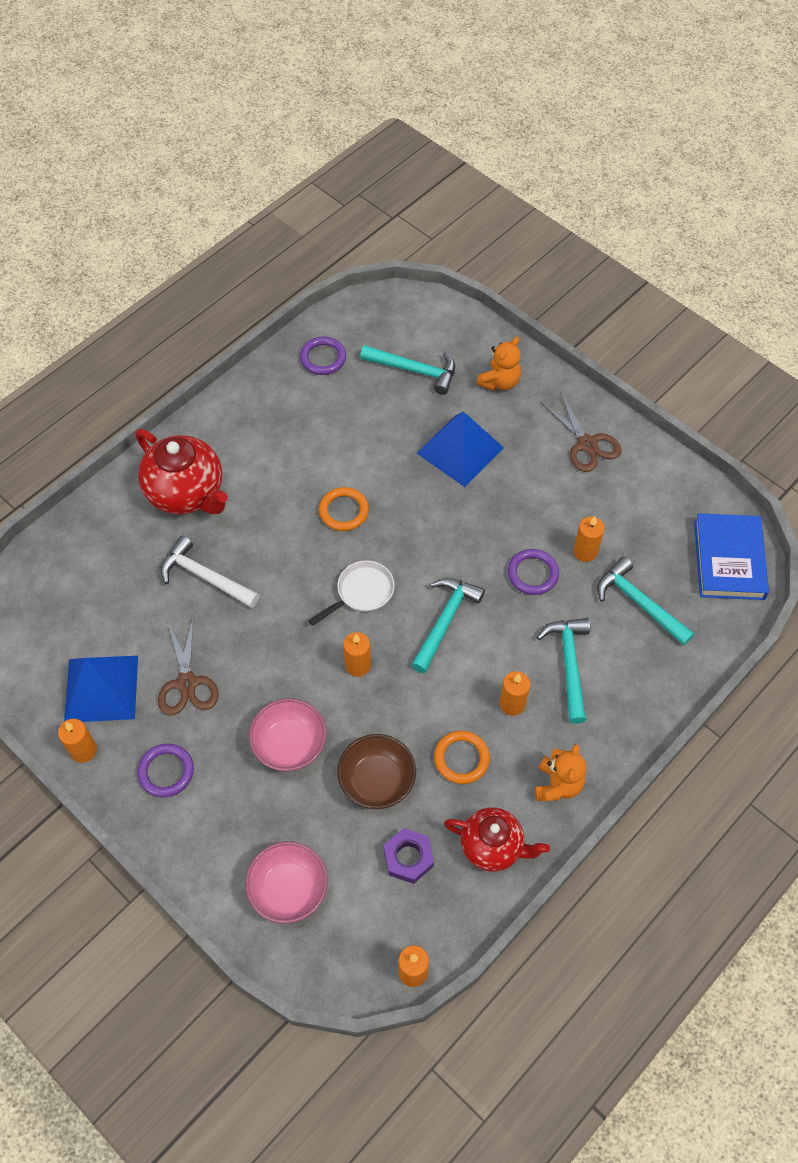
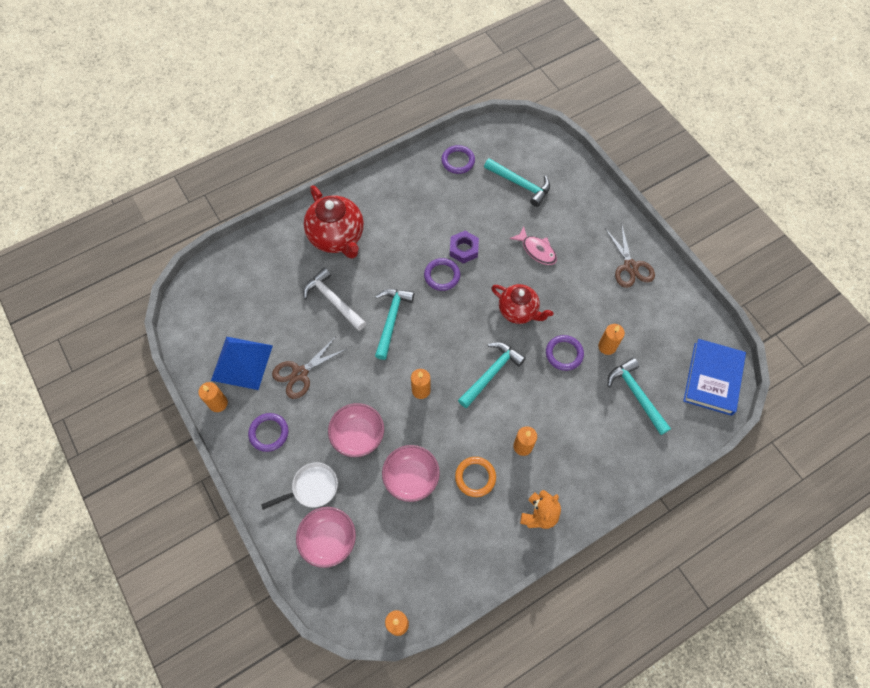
camera: 15 degrees right, 5 degrees up
(187, 683) = (300, 373): brown scissors -> brown scissors turned 45 degrees clockwise
(344, 511) = (442, 275): orange ring -> purple ring
(362, 592) = (438, 338): white pan -> white pan (312, 488)
(377, 781) = (411, 478): brown bowl -> pink bowl
(408, 858) = (418, 540): purple nut -> purple nut (464, 249)
(460, 450) = (537, 250): blue pyramid -> pink fish
(493, 846) = (480, 548): red teapot -> red teapot (518, 311)
(499, 382) = (579, 206): orange teddy bear -> none
(569, 665) = (572, 428): turquoise hammer -> turquoise hammer (391, 320)

